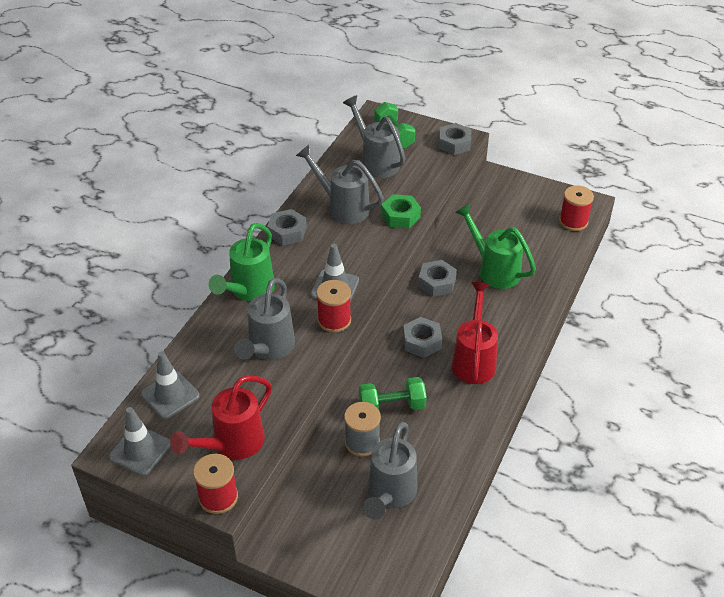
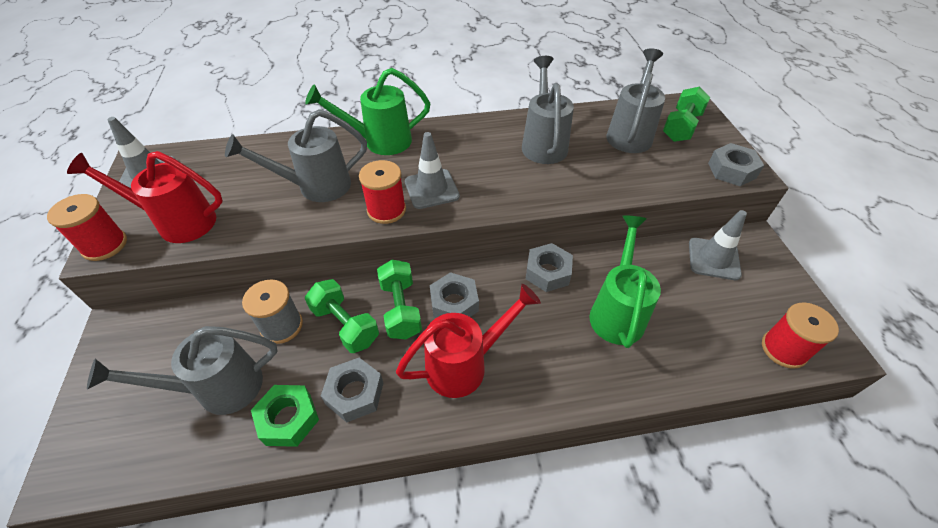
camera: 55 degrees right, 5 degrees up
(170, 395) = (222, 159): grey traffic cone -> grey traffic cone (713, 259)
(287, 232) = (474, 128): grey nut -> grey nut (354, 393)
(400, 216) = (577, 185): green nut -> green nut (288, 419)
(403, 371) = (401, 309): none -> green dumbbell

